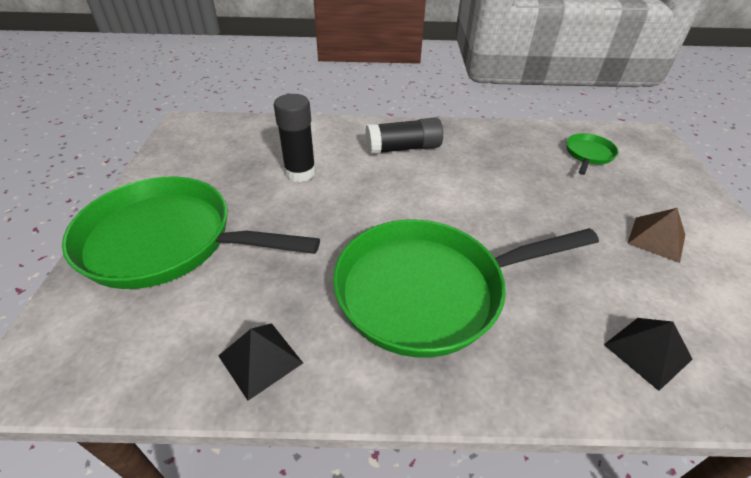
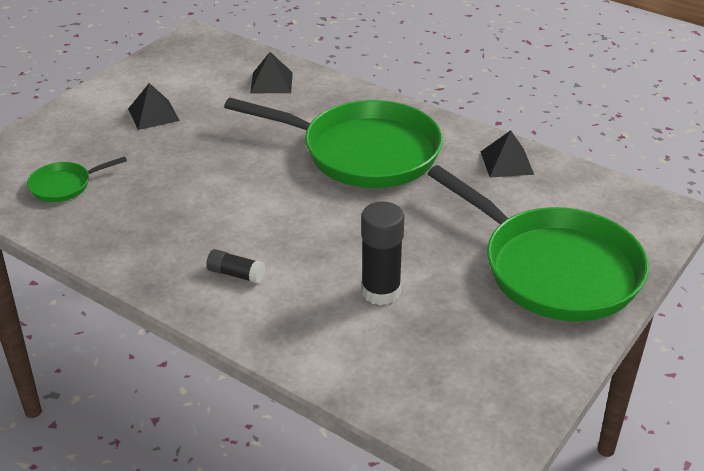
camera: 145 degrees left, 5 degrees down
(403, 148) = (236, 274): black glue stick -> black glue stick, size x0.56
(656, 239) = (153, 114): brown pyramid -> black pyramid

